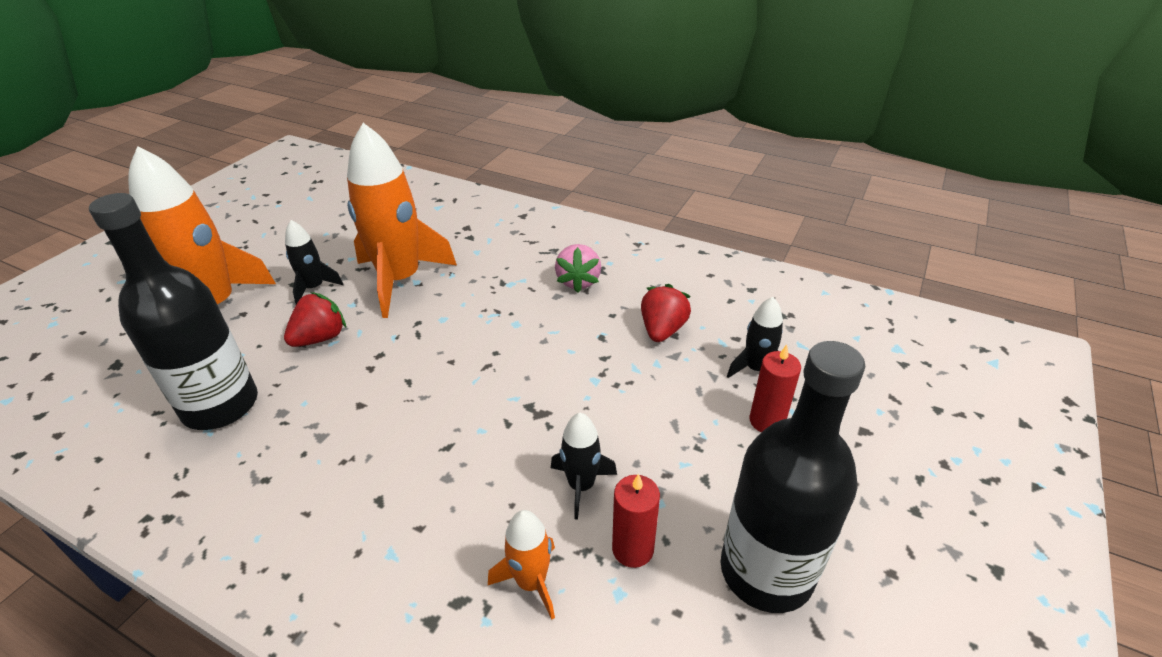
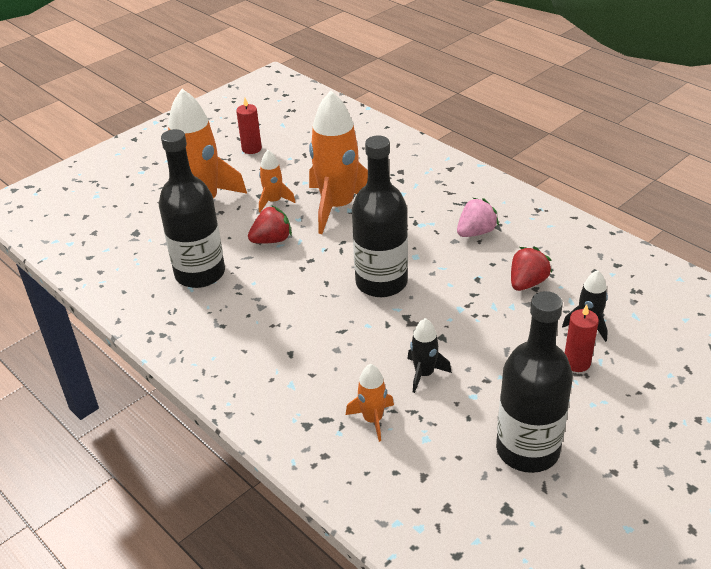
camera: 20 degrees right, 0 degrees up
(314, 288) = (274, 201): black rocket -> orange rocket
(482, 366) = (381, 282): none -> black bottle
(578, 281) = (476, 232): pink strawberry -> pink strawberry turned 150 degrees counterclockwise
(632, 549) = (444, 417): red candle -> red candle (251, 149)

